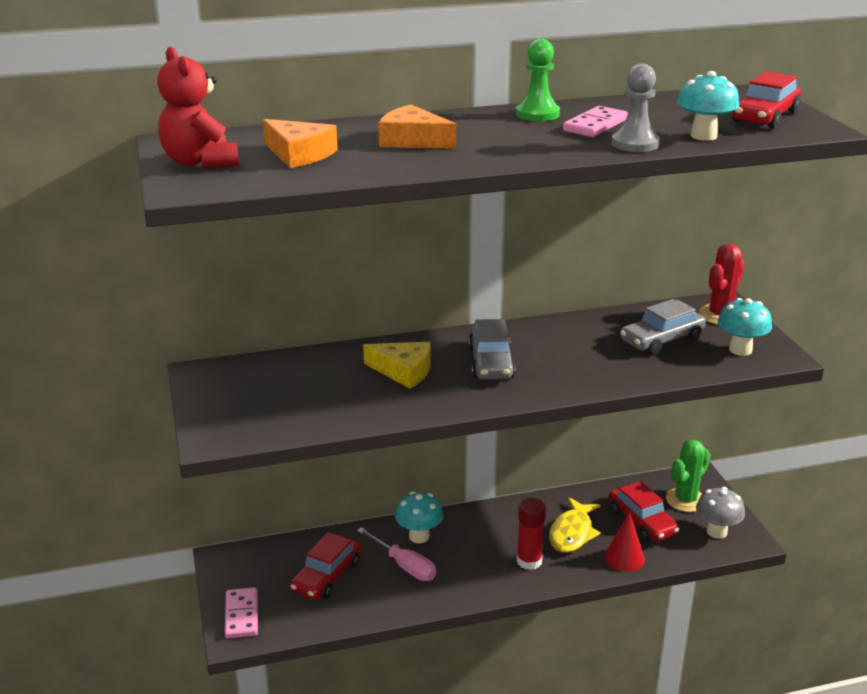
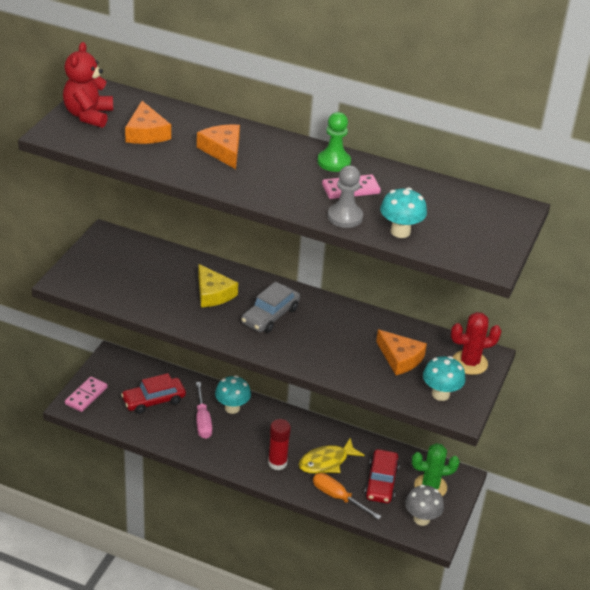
camera: 35 degrees right, 10 degrees up
(624, 558) = (338, 497): red cone -> orange screwdriver
(661, 339) = (400, 358): grey car -> orange cheese
(765, 117) = (476, 235): red car -> none

